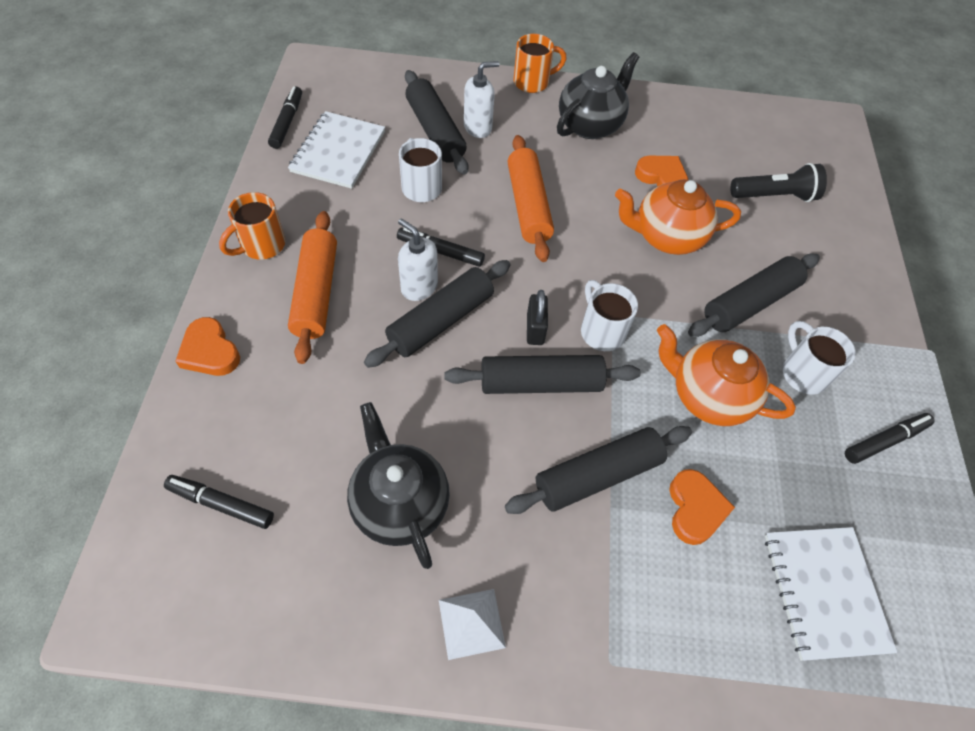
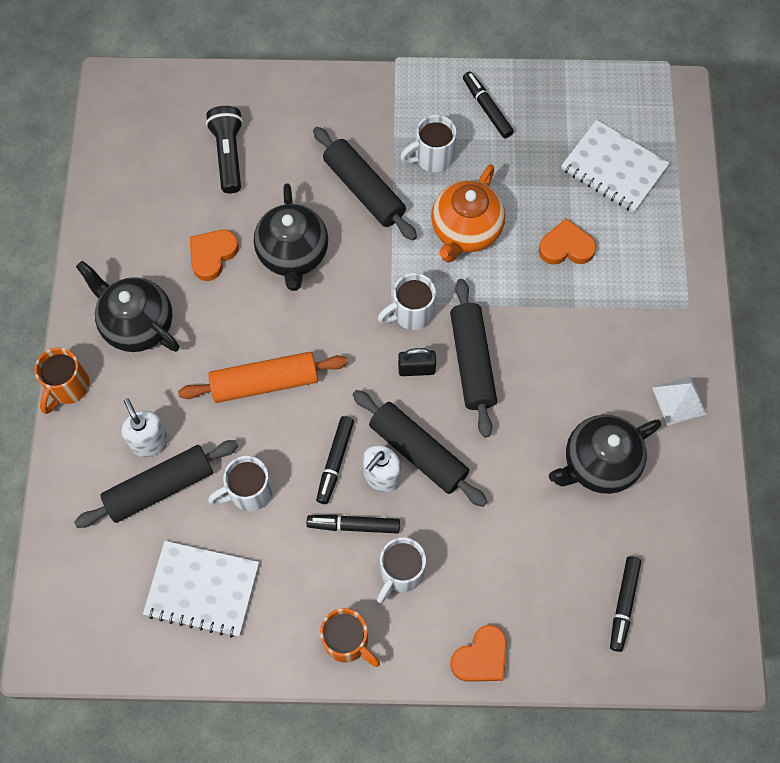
camera: 90 degrees left, 10 degrees up
(287, 122) = (157, 659): black marker -> black marker (353, 525)
(316, 293) = (400, 573): orange rolling pin -> white mug
(533, 82) = (68, 387): orange mug -> orange mug turned 135 degrees counterclockwise
(597, 475) = (550, 316): black rolling pin -> none
(666, 237) = (293, 255): orange teapot -> black teapot
(824, 592) = (613, 168): white notebook -> white notebook turned 45 degrees clockwise

